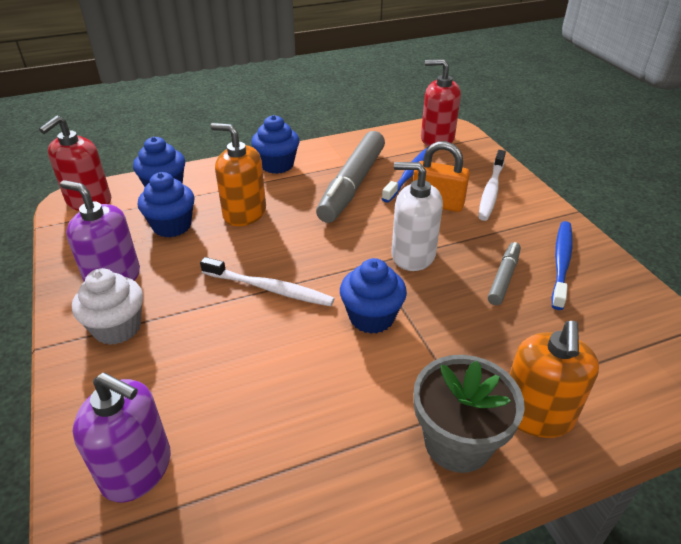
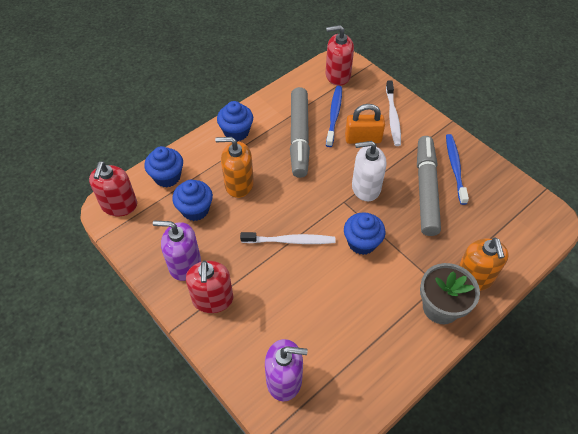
camera: 20 degrees left, 15 degrees up
(117, 328) = (213, 299): white cupcake -> red soap dispenser
(503, 278) = (426, 189): grey marker -> grey marker, size x2.01

